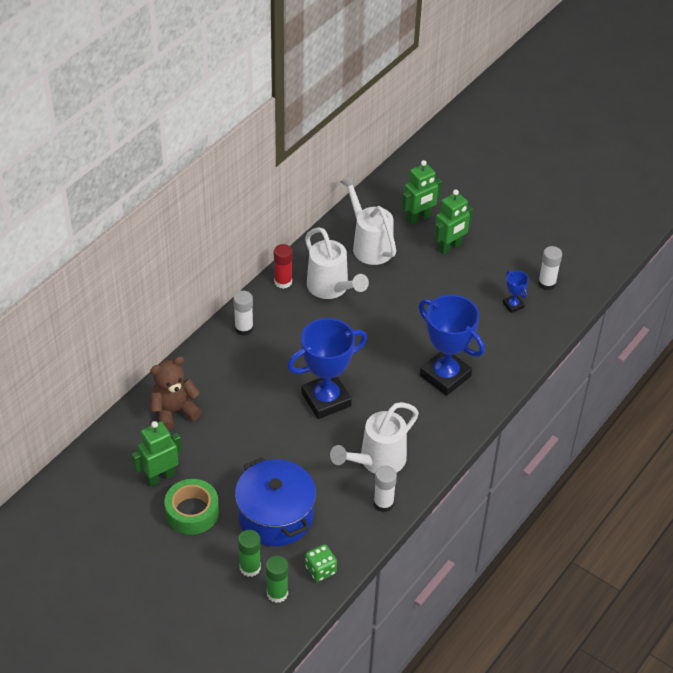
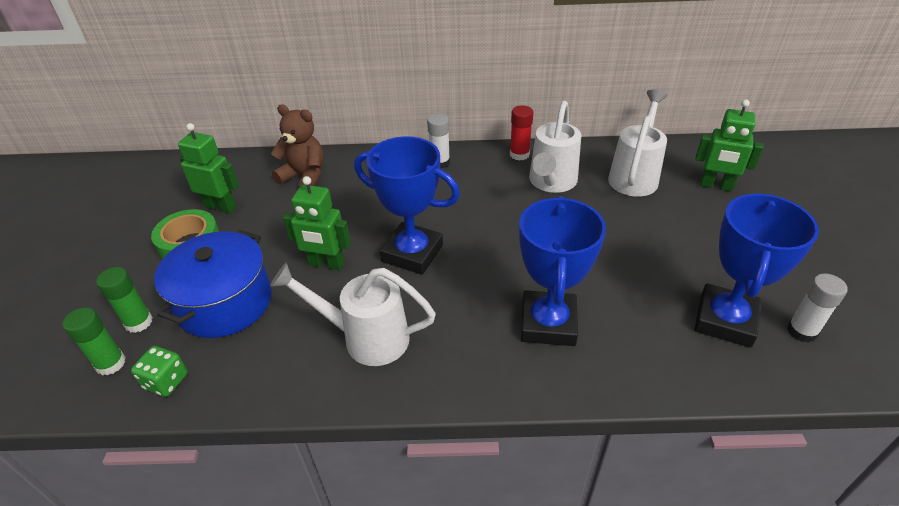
camera: 55 degrees right, 5 degrees down
(383, 503) = (307, 380): white glue stick -> none
(449, 247) = (717, 225): green robot -> green robot (326, 264)
(513, 305) = (724, 320): blue trophy -> blue trophy, size x2.25

